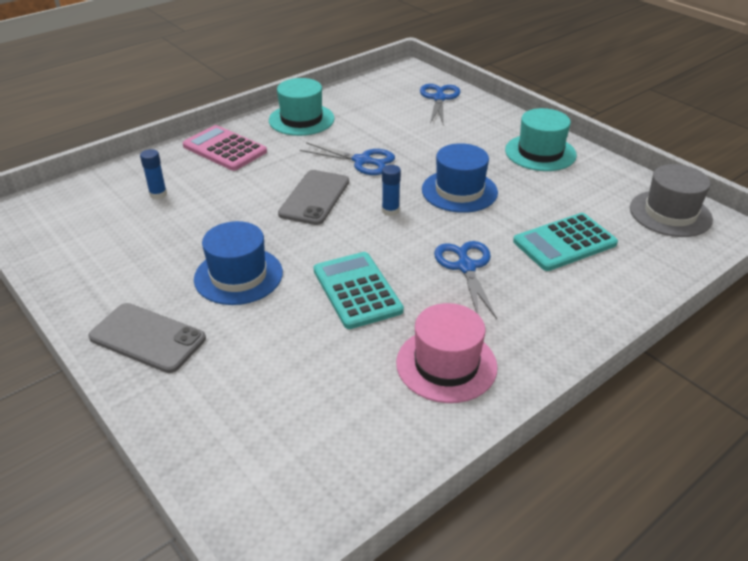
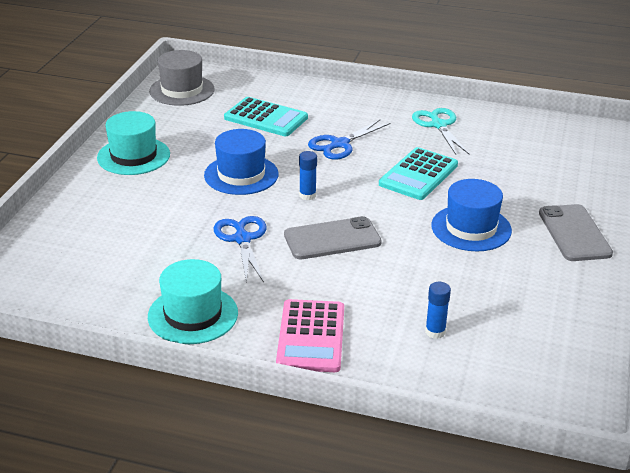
camera: 125 degrees left, 5 degrees down
(439, 98) = (56, 241): blue scissors -> none
(446, 364) = (438, 125): pink hat -> turquoise scissors

